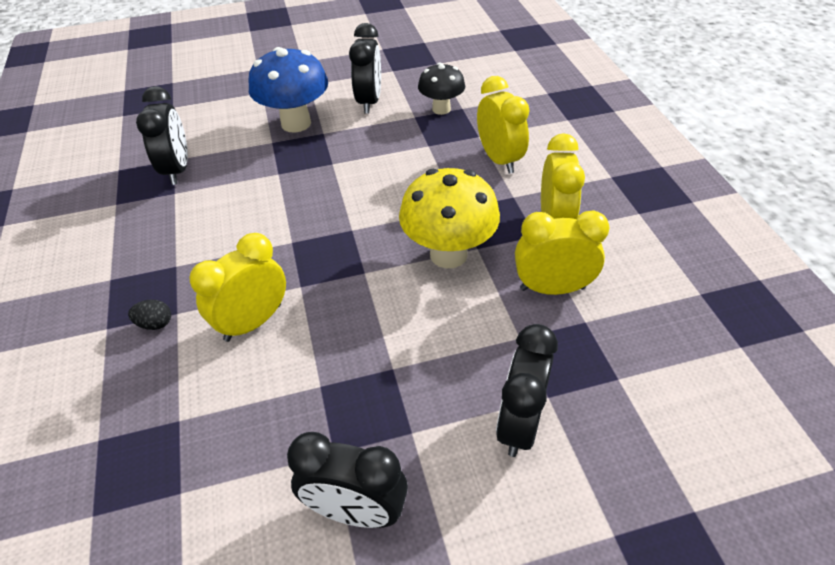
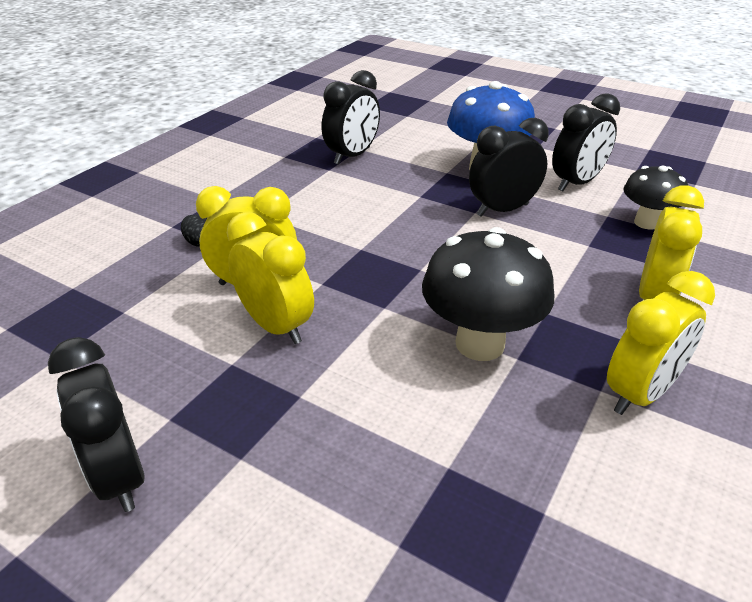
camera: 45 degrees right, 10 degrees down
(448, 254) = (480, 344): yellow mushroom -> black mushroom
(519, 423) = (335, 541): black clock -> black clock (502, 210)
(552, 288) = (549, 451): yellow clock -> yellow clock (276, 326)

